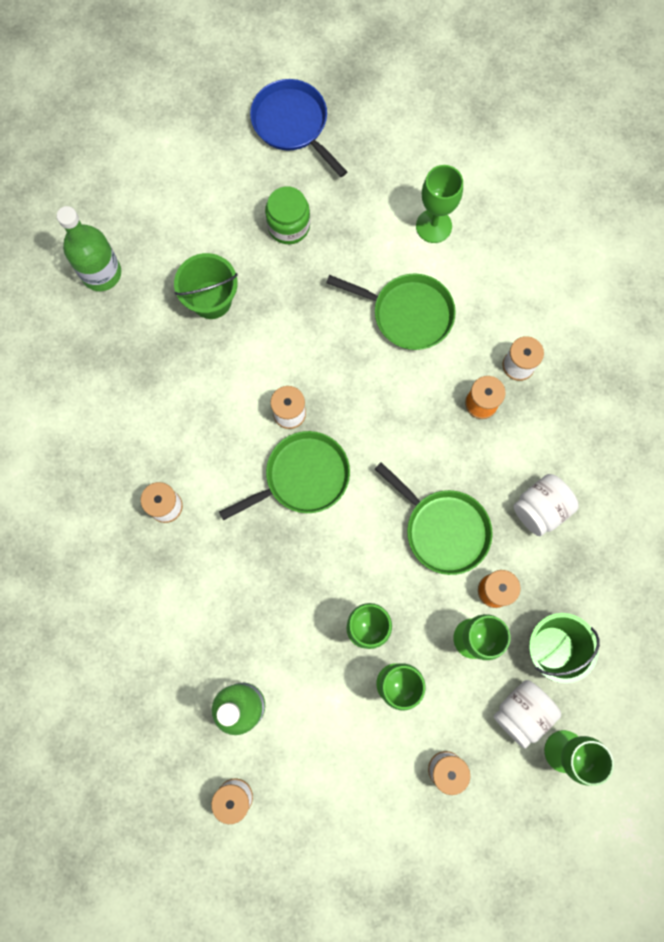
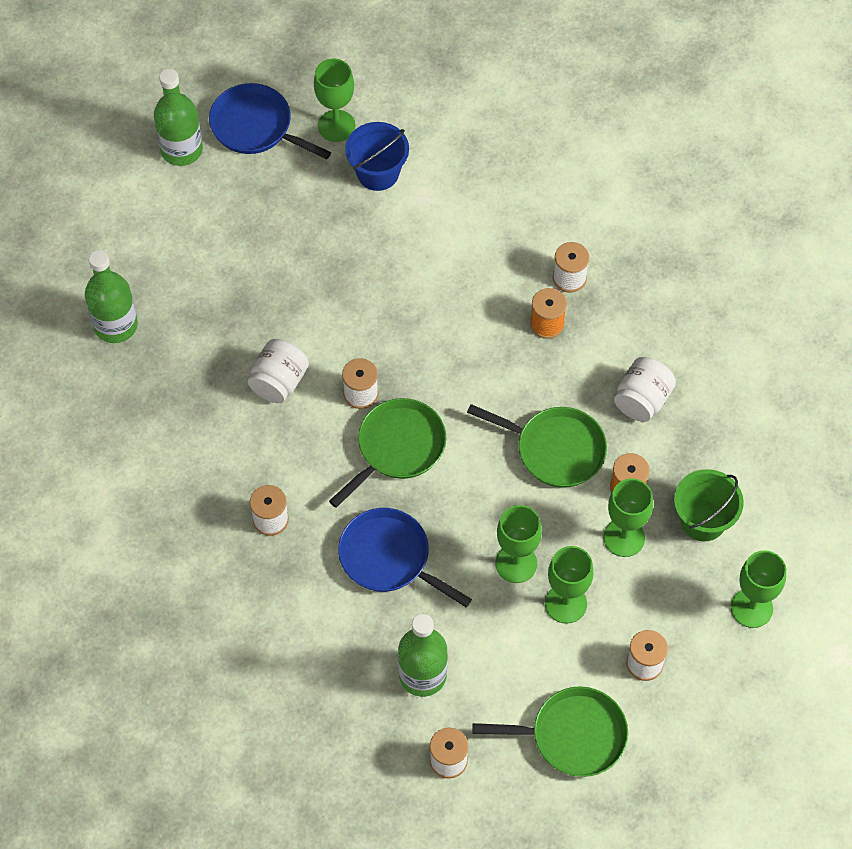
camera: 20 degrees left, 15 degrees down
(211, 300) = (239, 314): green bucket -> none
(220, 125) = (181, 150): none -> green bottle
(255, 581) = (389, 558): none -> blue pan
(288, 226) = (290, 222): green jar -> none
(384, 204) = (378, 173): none -> blue bucket
(408, 313) = (442, 265): green pan -> green pan (572, 735)
(433, 226) = (435, 177): green goblet -> green goblet (336, 126)
(522, 712) = (697, 587): white jar -> white jar (279, 382)

